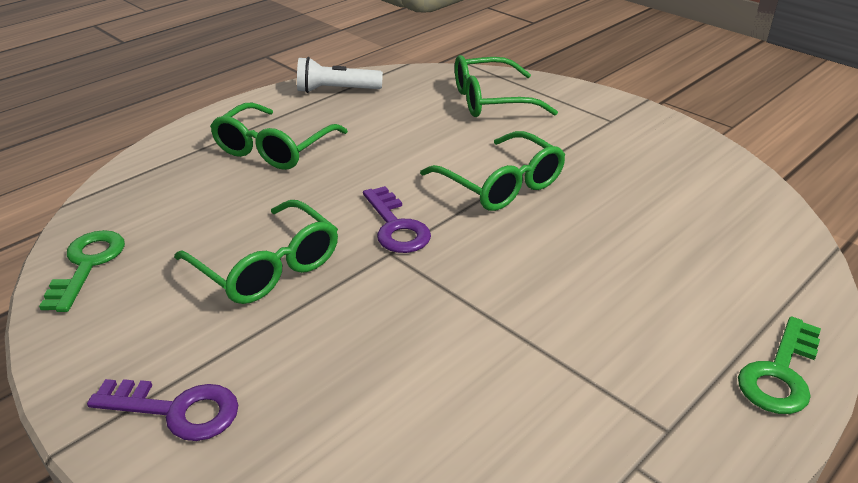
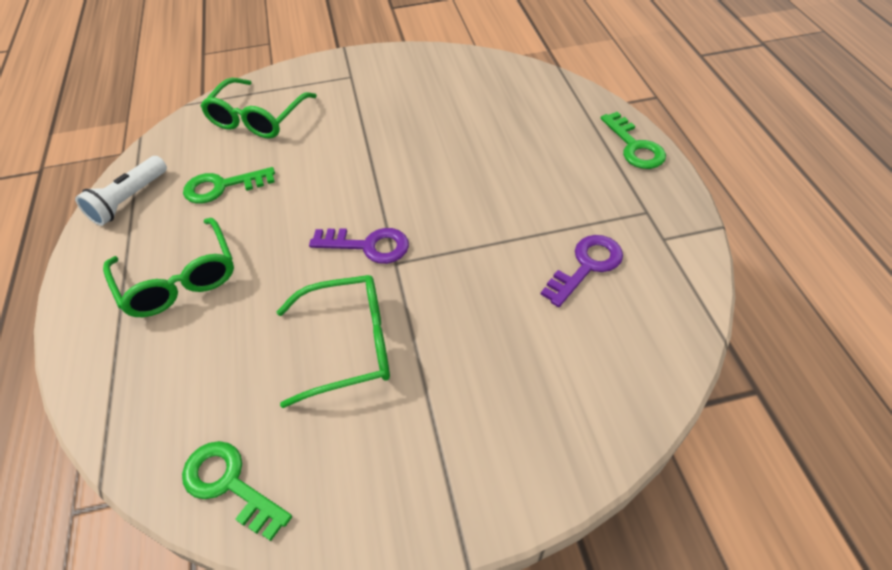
camera: 55 degrees left, 15 degrees up
(177, 410) = (475, 461): purple key -> purple key (586, 266)
(392, 121) = (222, 187): none -> green key
(501, 185) = (371, 167): green glasses -> none

